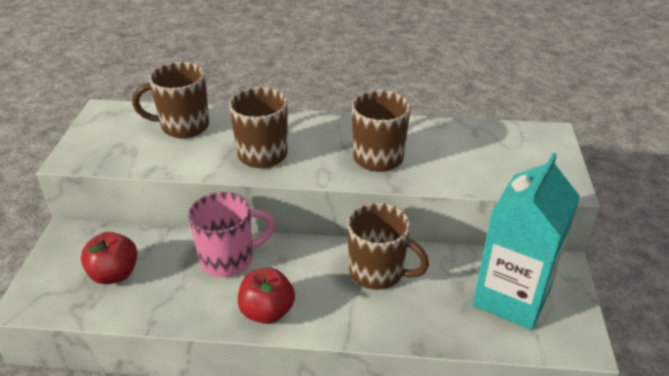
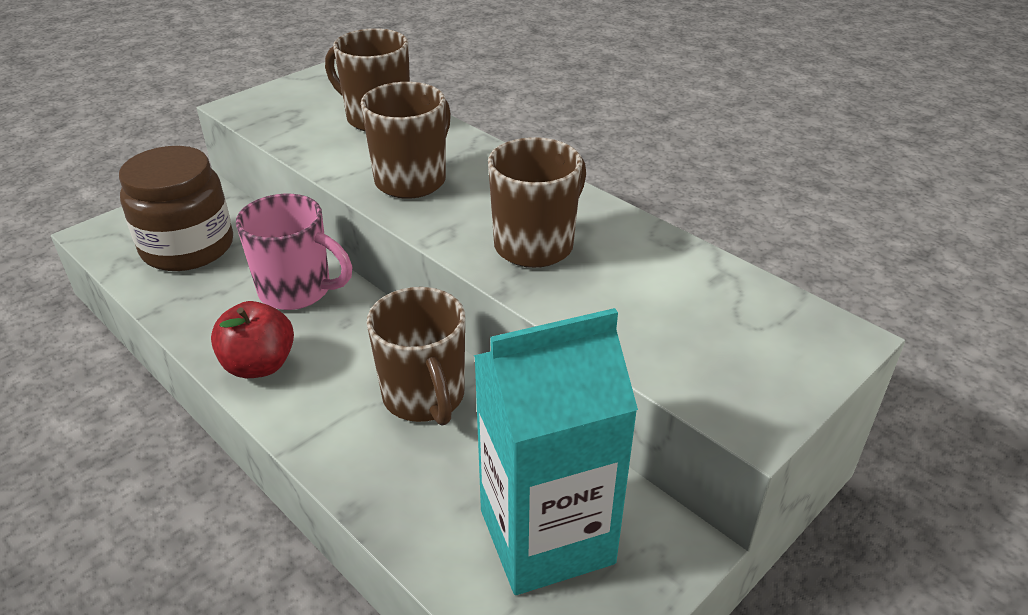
camera: 40 degrees right, 0 degrees up
(114, 274) = (188, 247): red apple -> brown jar

